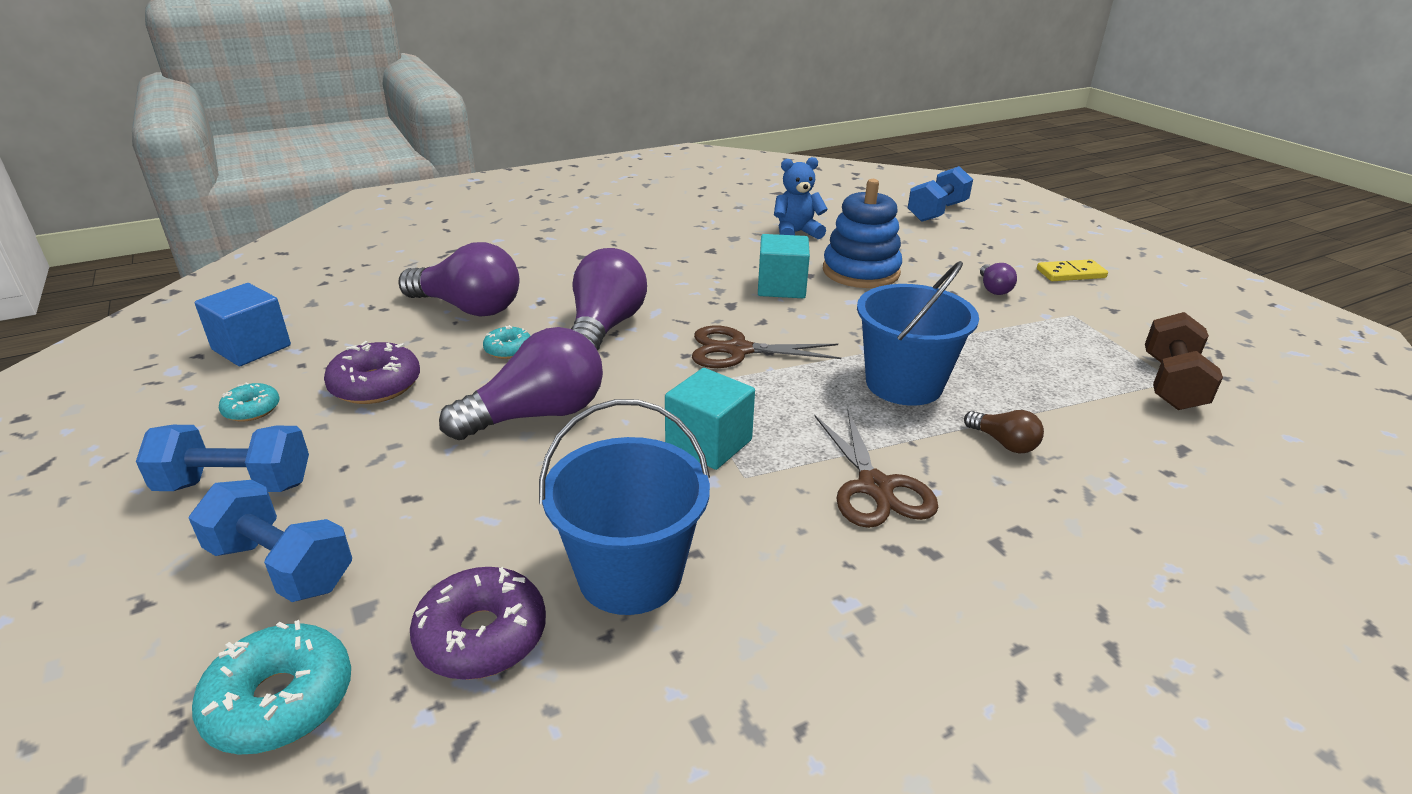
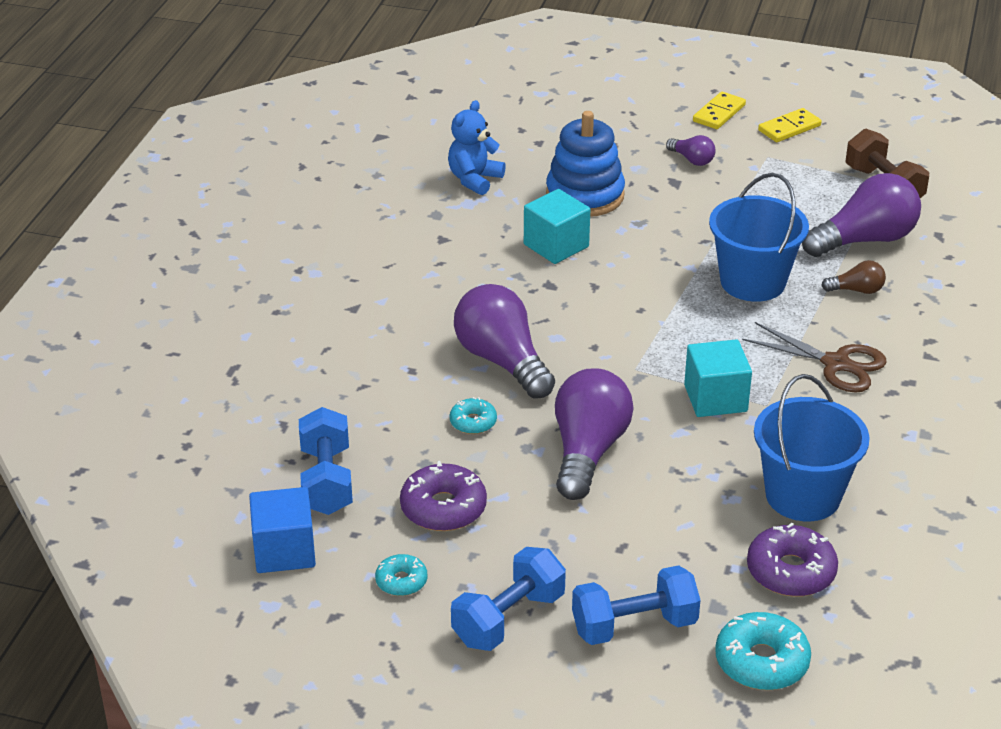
camera: 45 degrees left, 5 degrees up
(468, 308) = (370, 411): purple light bulb -> purple light bulb (865, 240)
(738, 350) = (619, 321): brown scissors -> none
(937, 212) = (541, 91): blue dumbbell -> blue dumbbell (327, 481)
(1128, 307) = (789, 128): none -> yellow domino

